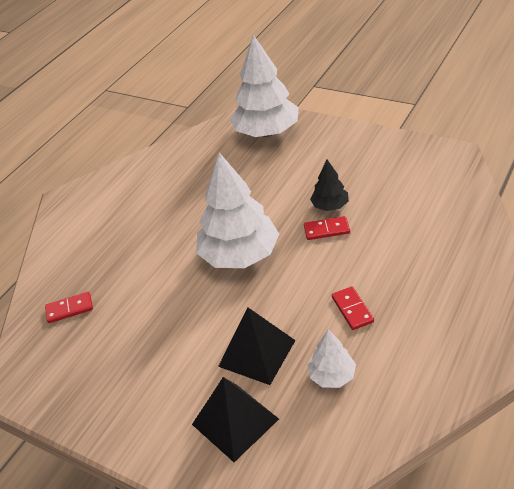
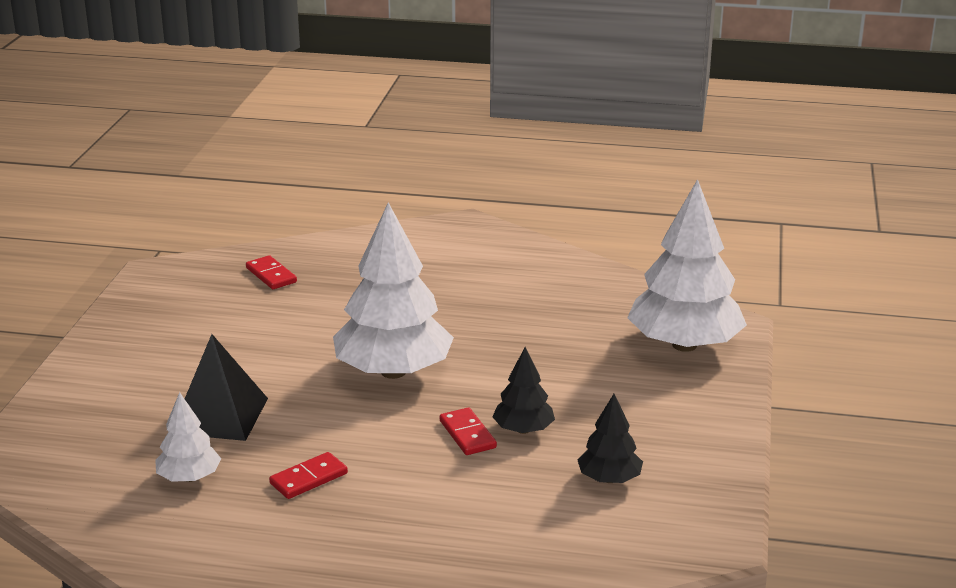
camera: 65 degrees right, 15 degrees down
(235, 421) = (113, 418): black pyramid -> none
(390, 180) = (609, 479): none -> black tree

